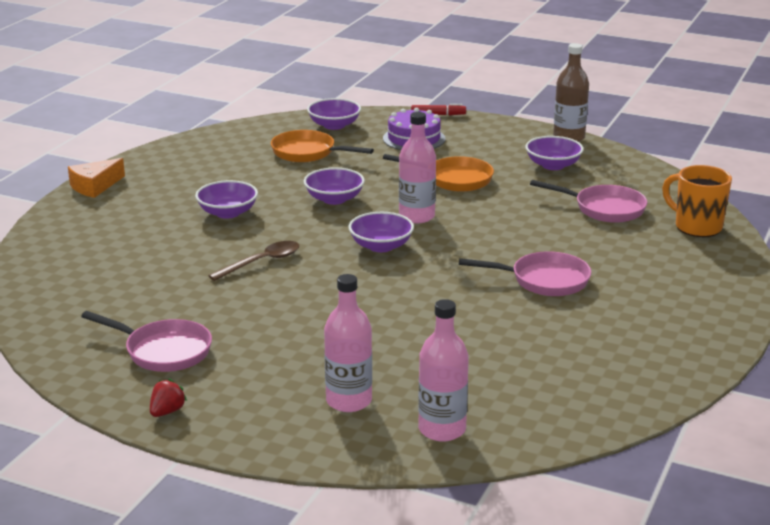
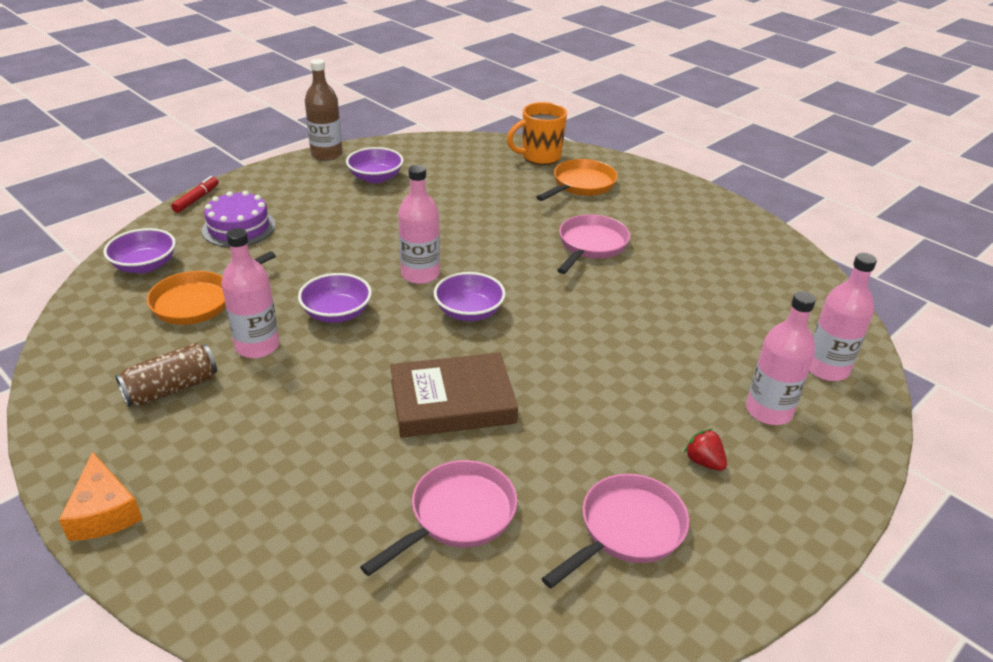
camera: 70 degrees left, 10 degrees up
(167, 411) = (764, 554): red strawberry -> red strawberry (704, 462)
(209, 172) = (171, 389): none -> brown can
(227, 213) = (304, 399): purple bowl -> none
(261, 262) = (452, 401): brown spoon -> brown book
(273, 184) = (257, 346): none -> pink bottle
(454, 179) = (357, 232): orange pan -> orange pan (581, 185)
(604, 209) = (480, 181): pink pan -> pink pan (457, 516)

